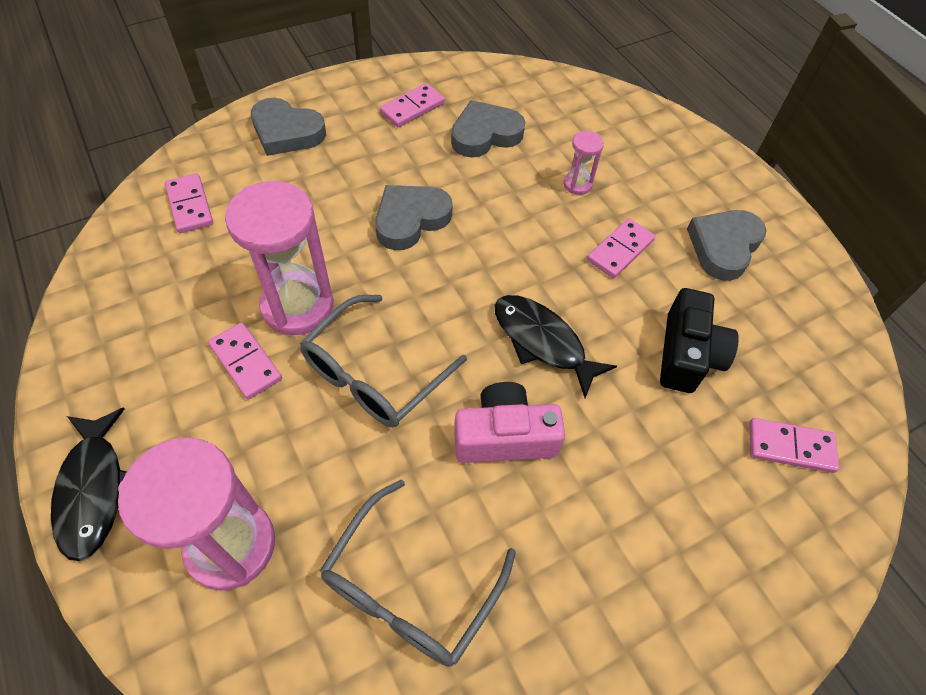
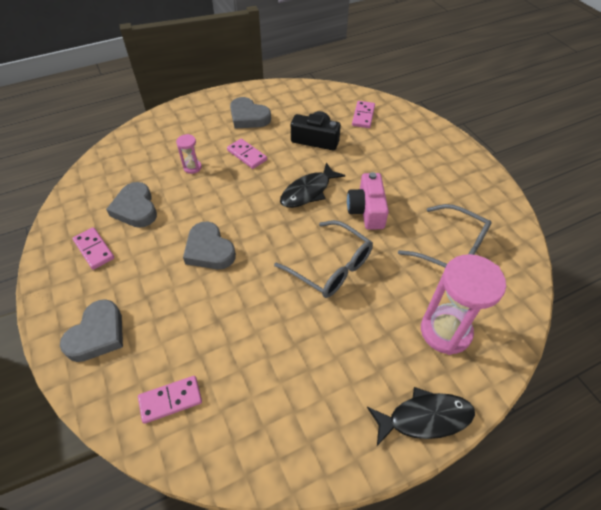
camera: 85 degrees left, 5 degrees down
(246, 362) = (324, 338): pink domino -> none
(297, 306) = (279, 311): pink hourglass -> none

